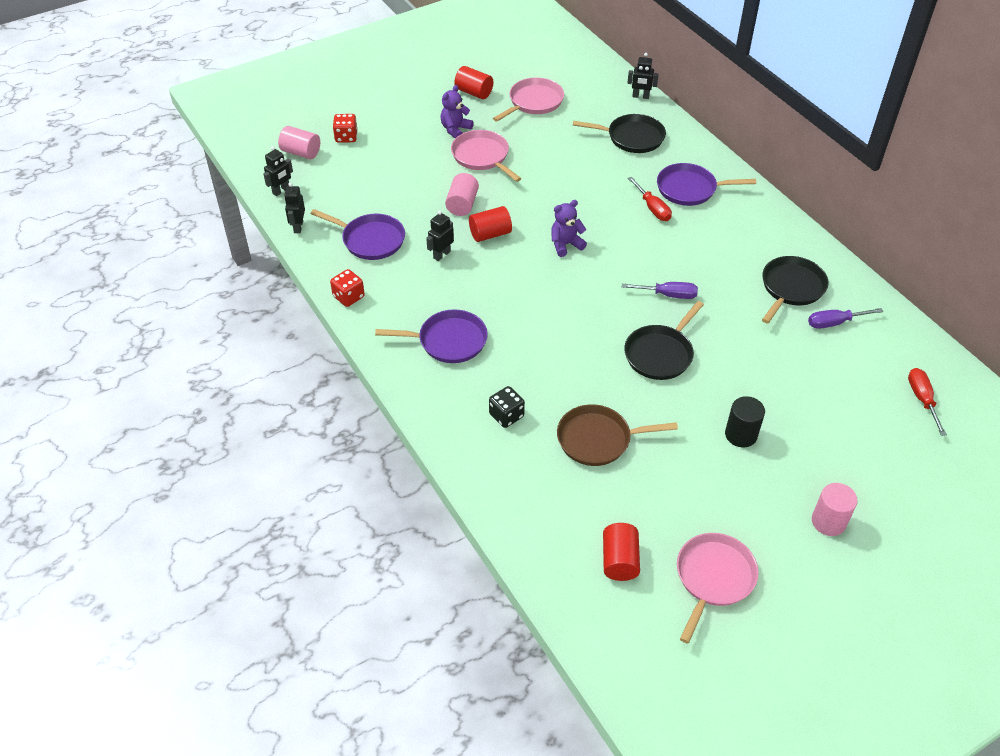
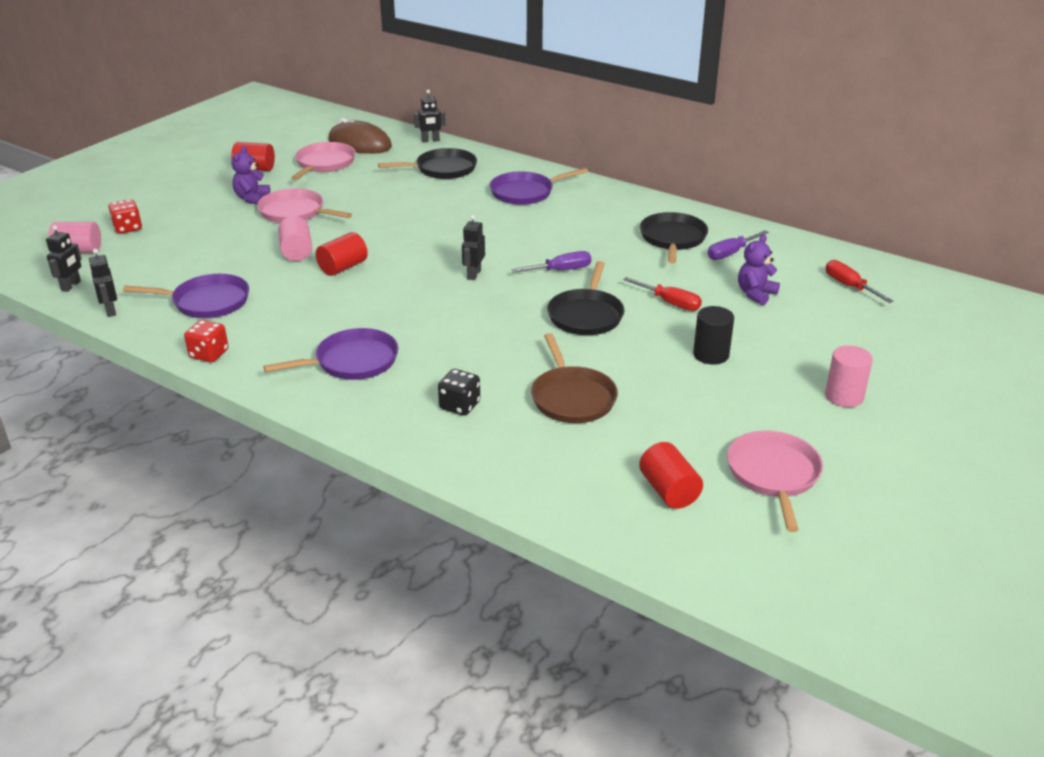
camera: 25 degrees left, 15 degrees down
(441, 254) = (298, 295): black robot -> black robot (473, 274)
(565, 244) = (430, 257): purple teddy bear -> purple teddy bear (755, 294)
(576, 84) = (360, 144): none -> brown mouse
(598, 439) = (572, 398): brown pan -> brown pan turned 75 degrees counterclockwise
(652, 208) = (499, 213): red screwdriver -> red screwdriver (670, 303)

